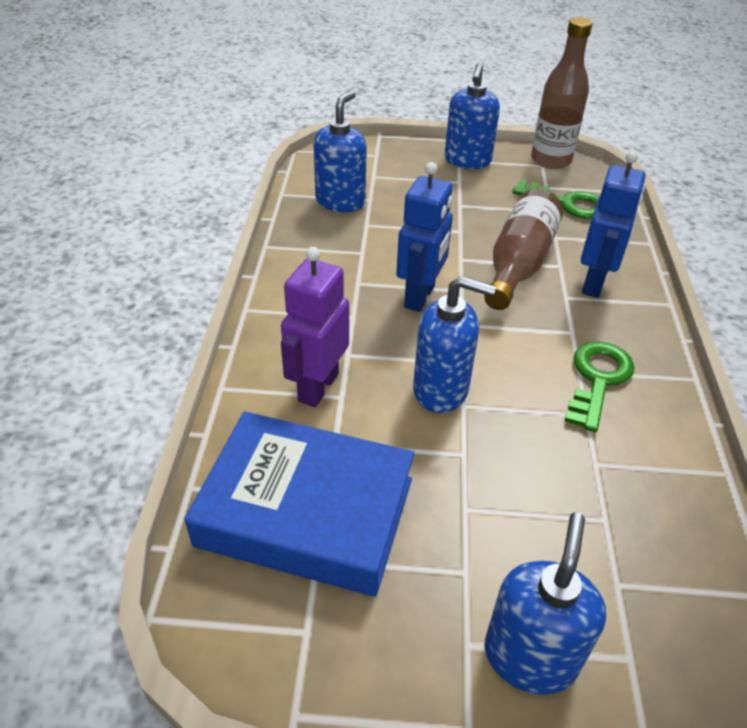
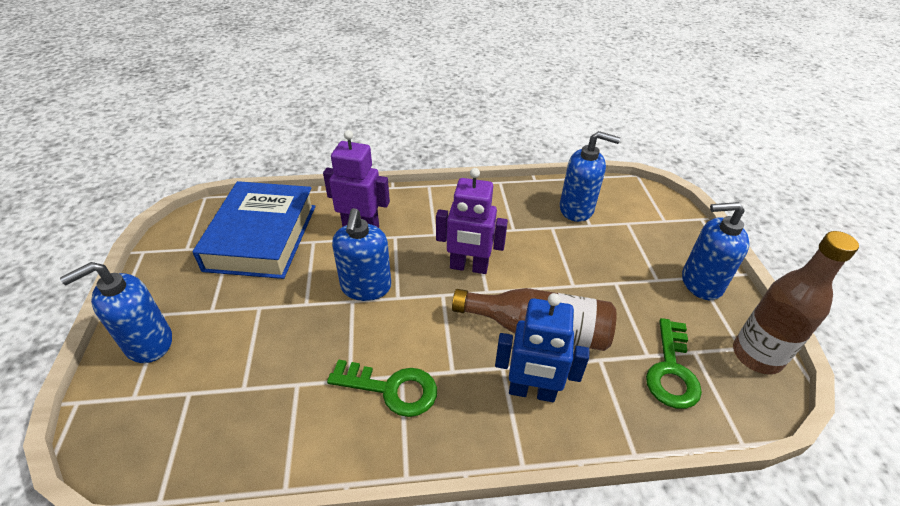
camera: 80 degrees right, 0 degrees up
(420, 297) = (468, 267): blue robot -> purple robot
(530, 656) = (148, 343): blue soap dispenser -> blue soap dispenser turned 135 degrees clockwise

